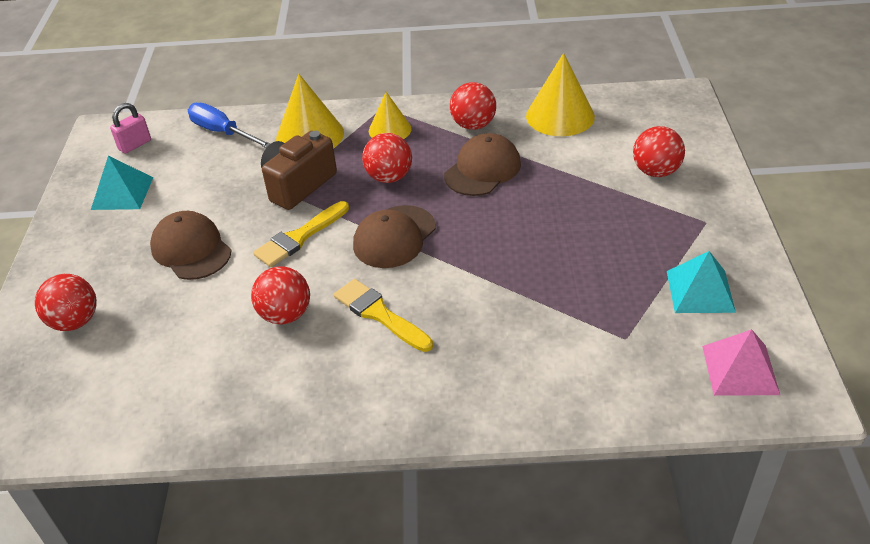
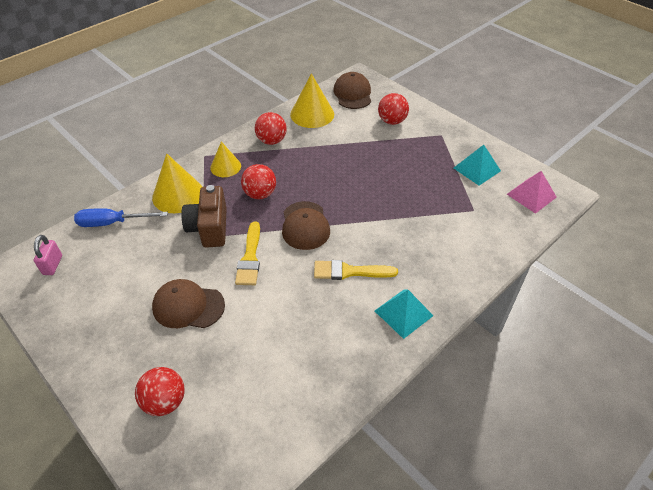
camera: 45 degrees left, 5 degrees up
(122, 193) = (87, 301): turquoise pyramid -> turquoise pyramid (403, 313)
(285, 315) = (298, 306): red ball -> none
(482, 169) = (307, 163): brown cap -> brown cap (352, 94)

